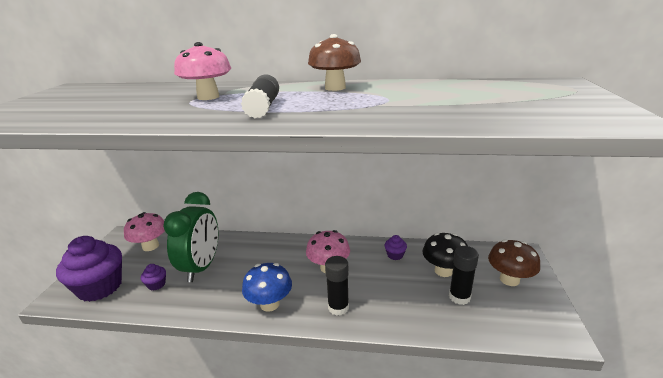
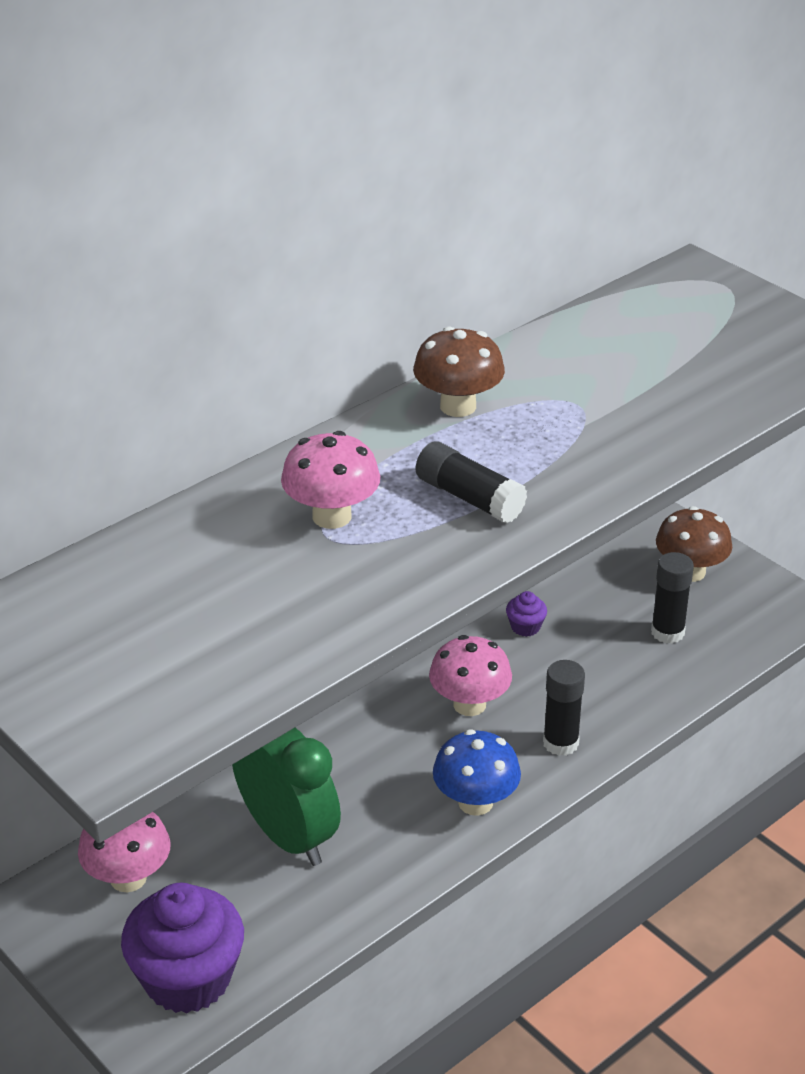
camera: 50 degrees left, 10 degrees up
(156, 284) = (271, 906): purple cupcake -> none
(443, 271) = (610, 609): black mushroom -> none

